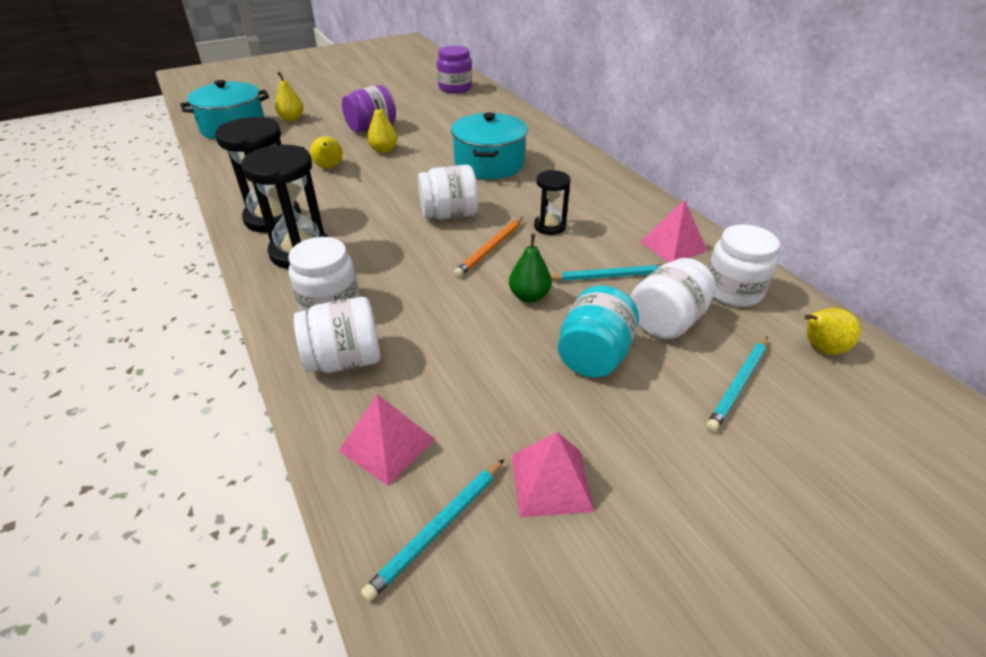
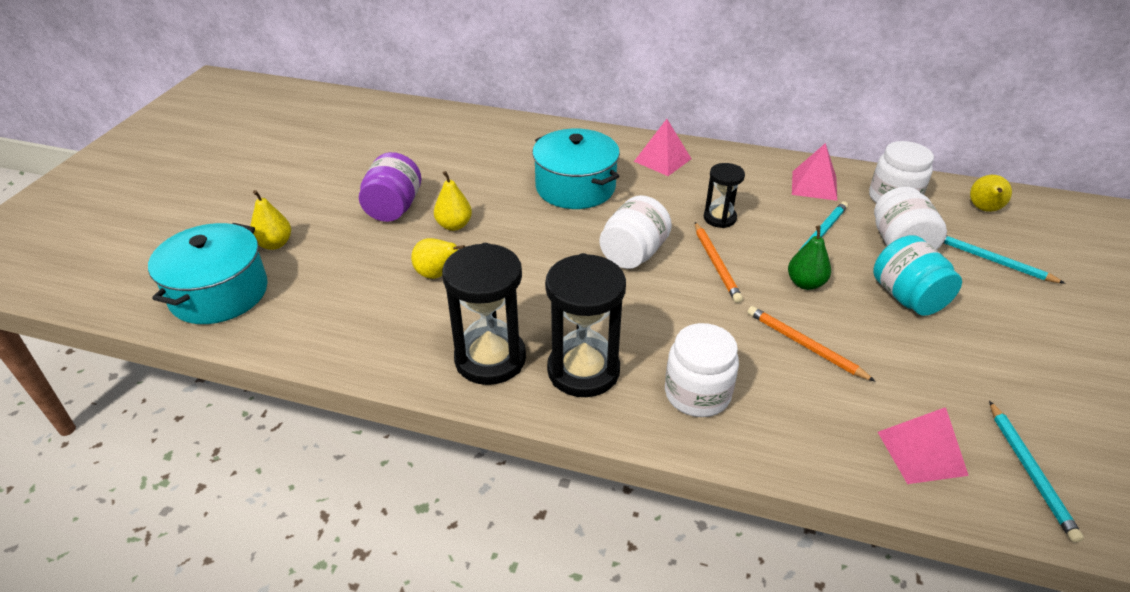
camera: 45 degrees left, 0 degrees up
(344, 360) = (791, 424): white jar -> none
(448, 328) = (805, 345): none -> orange pencil
(455, 88) = (391, 120): purple jar -> none
(551, 482) = (1022, 393): pink pyramid -> pink pyramid (662, 160)
(739, 385) = (991, 260): turquoise pencil -> turquoise pencil turned 135 degrees clockwise

